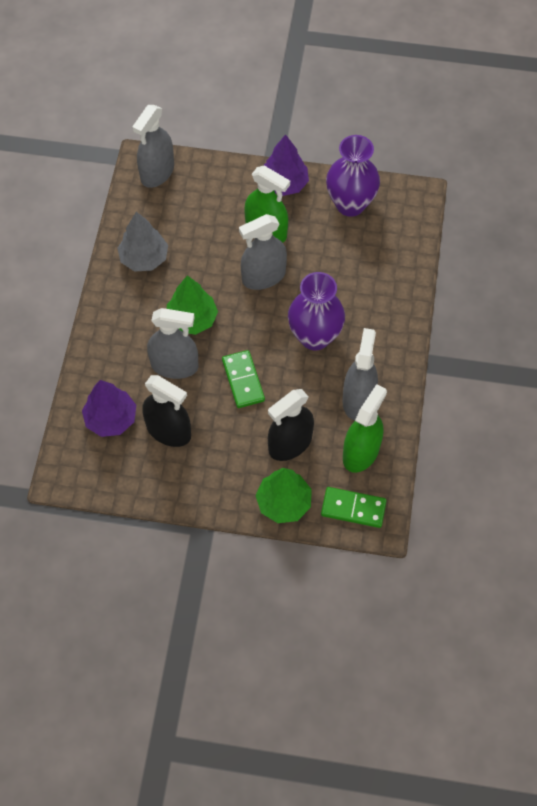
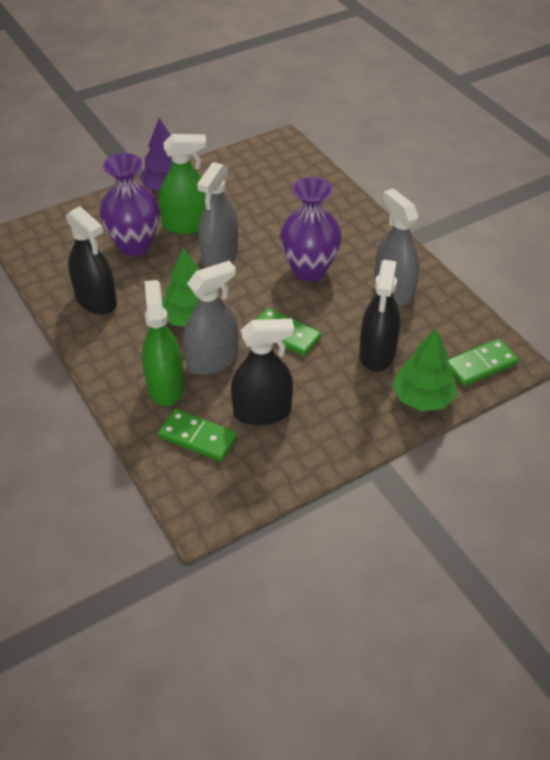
camera: 40 degrees left, 15 degrees down
(111, 419) = (197, 437): purple tree -> green domino
(144, 258) = (96, 300): grey tree -> black spray bottle
(157, 172) = (42, 236): grey spray bottle -> none
(350, 204) = (236, 173): purple vase -> purple vase (134, 245)
(361, 452) = (439, 323): green spray bottle -> green spray bottle (165, 386)

